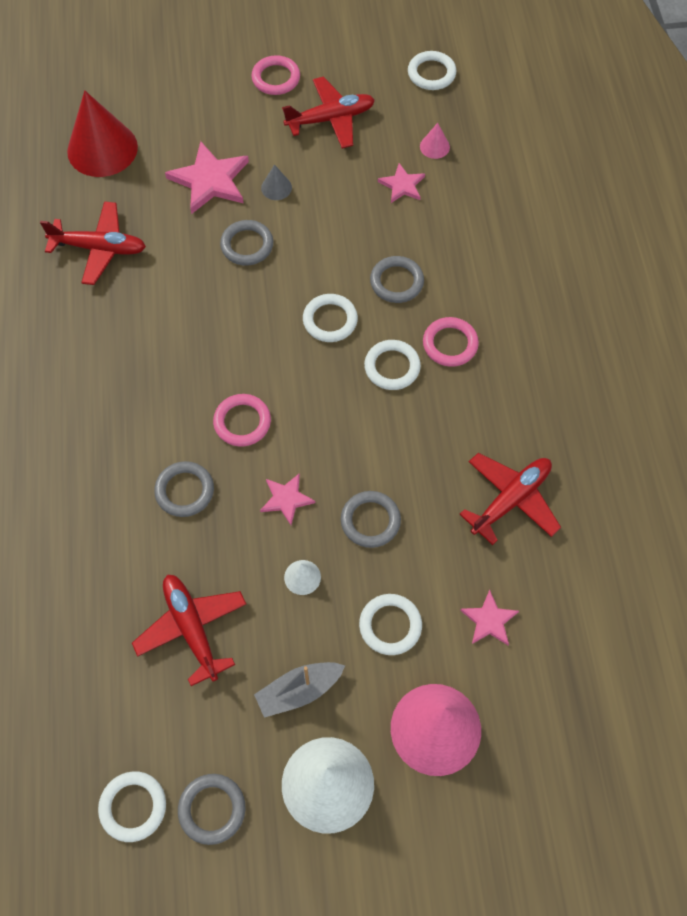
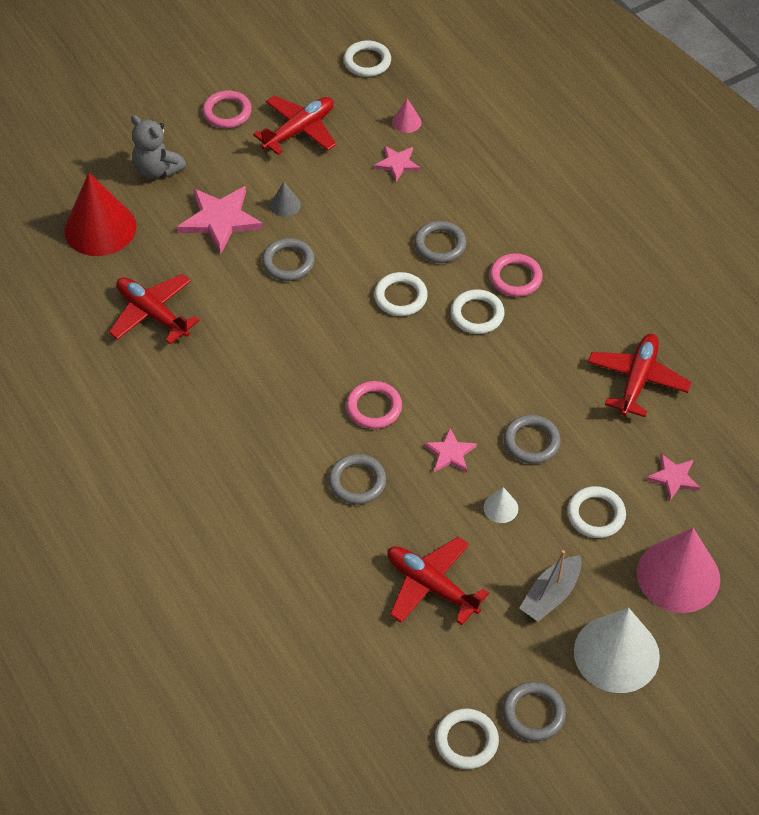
camera: 25 degrees left, 10 degrees down
(99, 248) = (152, 314): red plane -> red plane turned 120 degrees counterclockwise
(183, 111) = (157, 169): none -> grey teddy bear

